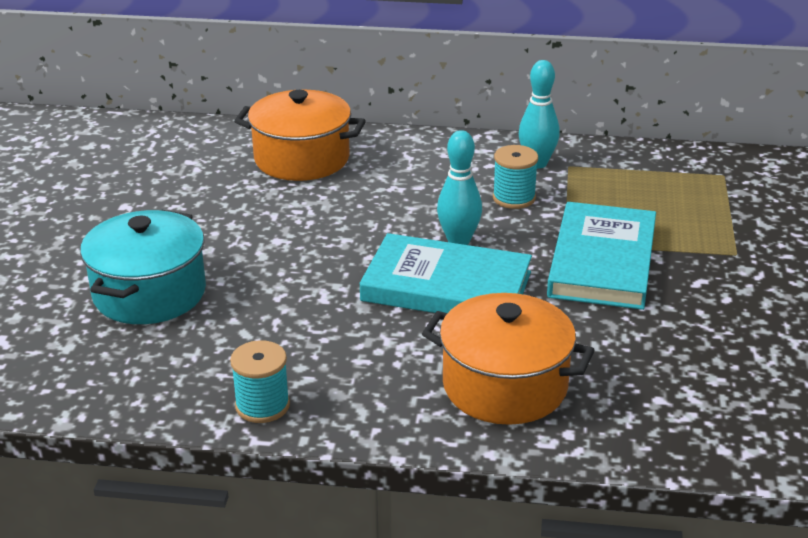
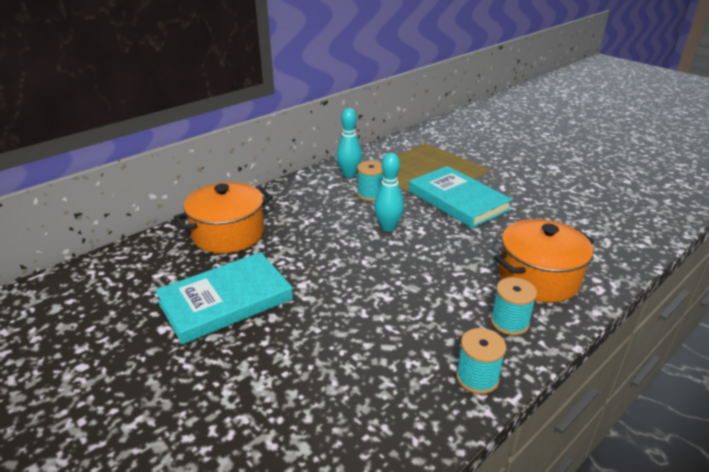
camera: 50 degrees left, 0 degrees up
(149, 293) = (289, 368): turquoise pot -> none
(384, 394) = (509, 322): none -> turquoise spool
(446, 287) = (426, 251): turquoise book -> turquoise book (226, 301)

